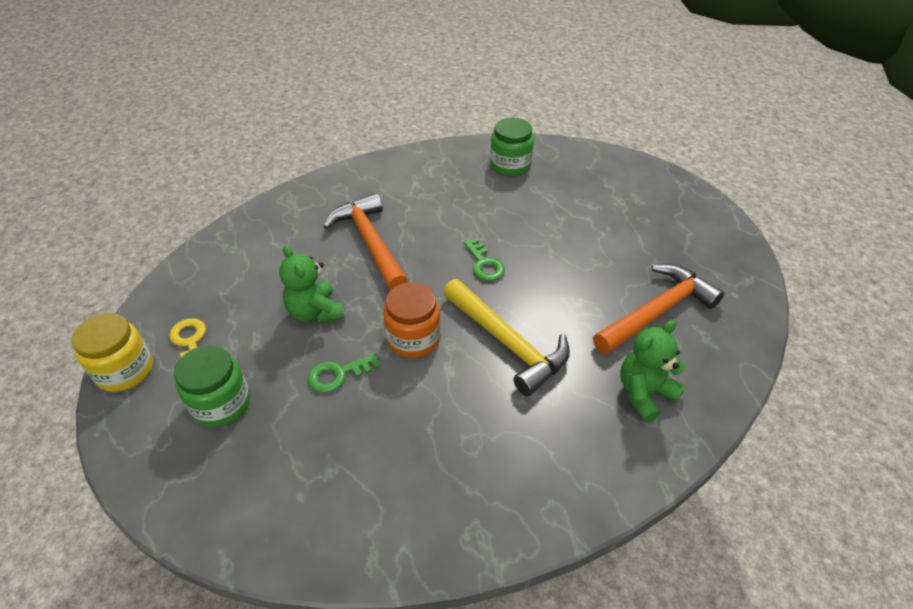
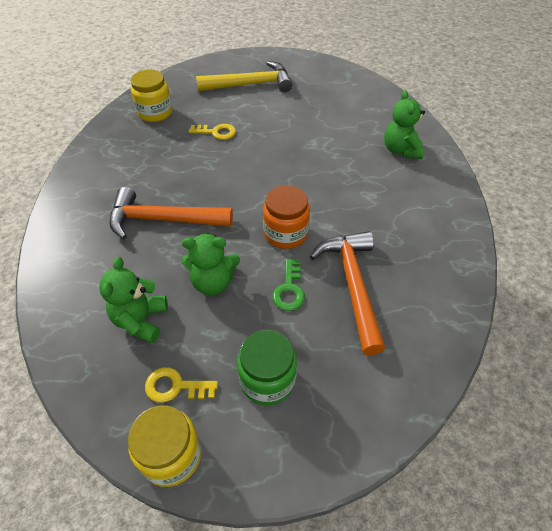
camera: 60 degrees left, 5 degrees up
(248, 286) = (141, 320): none -> green teddy bear
(484, 264) = (244, 168): green key -> none
(507, 343) = (324, 188): yellow hammer -> yellow hammer (251, 84)
(510, 166) = (155, 112): green jar -> yellow jar
(521, 219) = (216, 132): none -> yellow key
(657, 311) = (345, 116): orange hammer -> orange hammer (352, 284)

